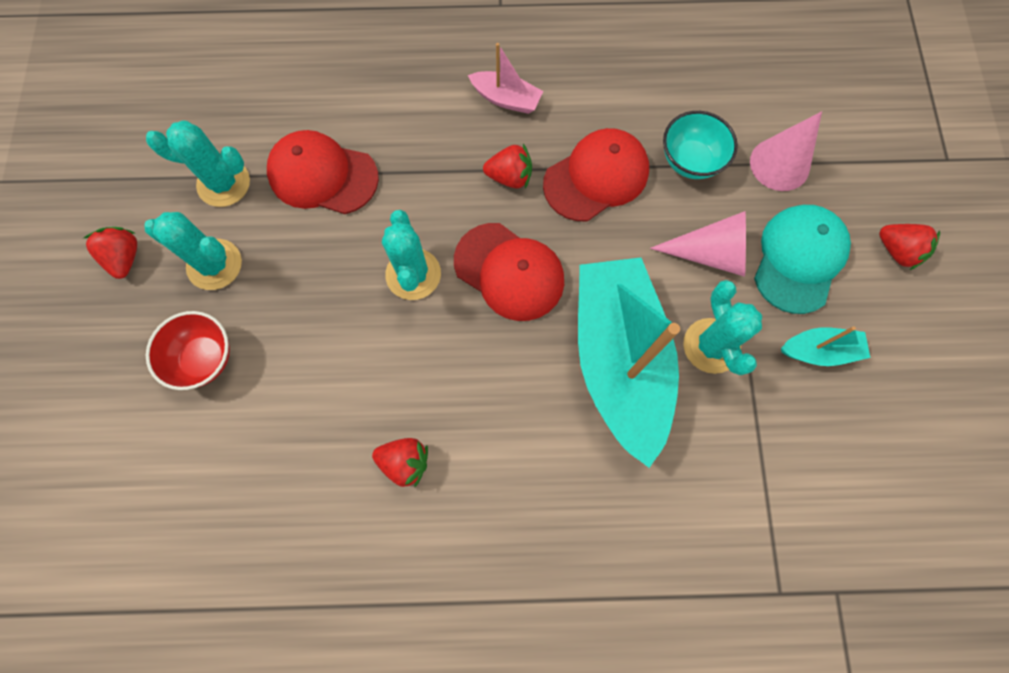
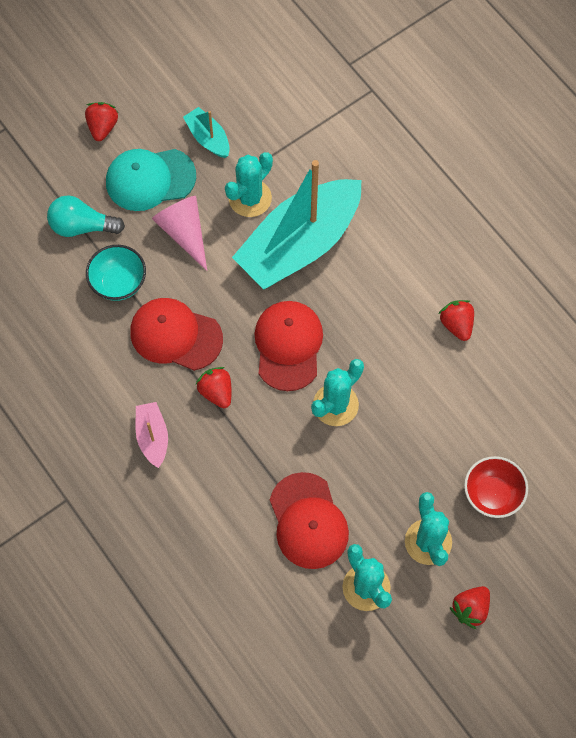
camera: 125 degrees left, 5 degrees down
(779, 164) = (82, 226): pink cone -> turquoise light bulb

